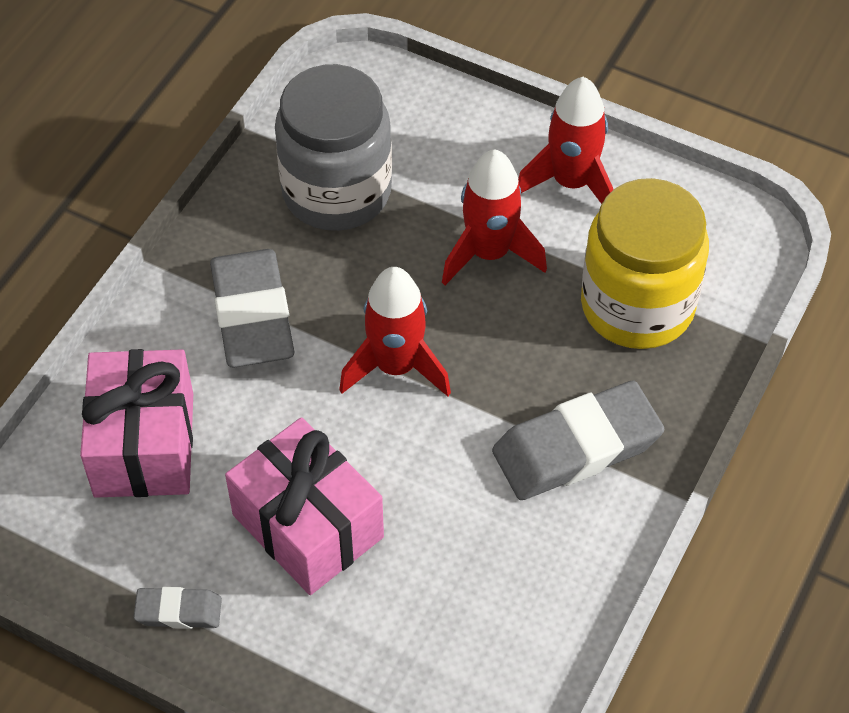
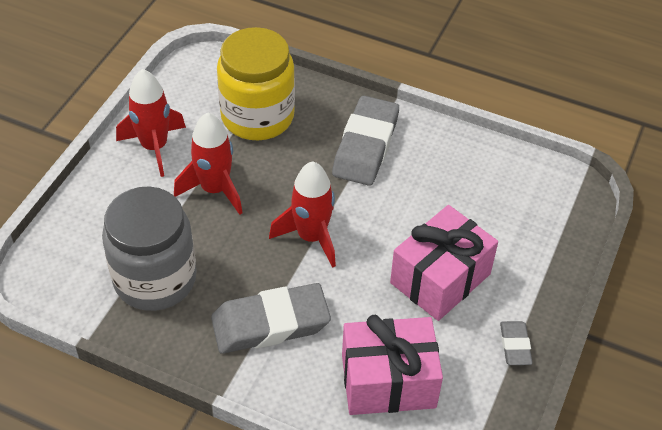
camera: 95 degrees left, 5 degrees down
(576, 447) = (366, 146): grey eraser -> grey eraser turned 45 degrees clockwise

